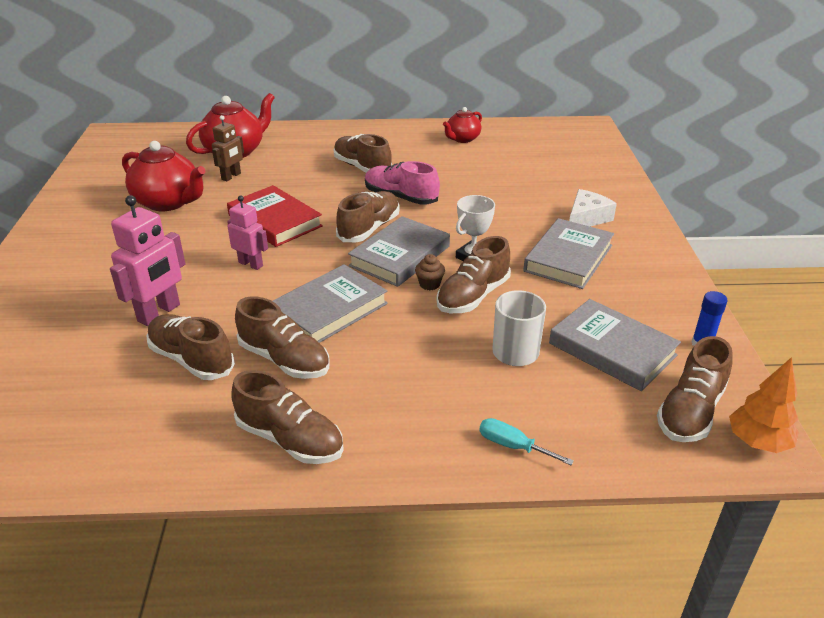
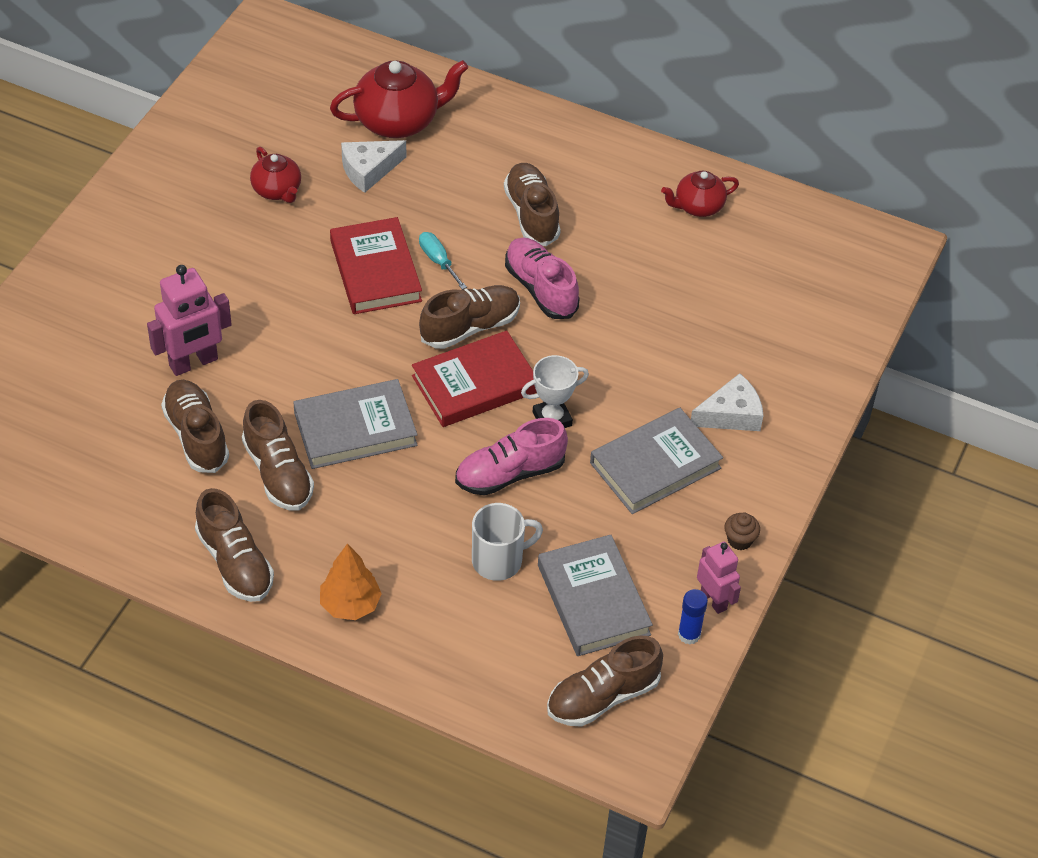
camera: 25 degrees right, 15 degrees up
(169, 202) = (277, 190): red teapot -> red teapot, size x0.59
(231, 176) = (369, 170): brown robot -> white cheese
(251, 264) = (314, 330): pink robot -> pink robot (714, 600)
(400, 256) = (475, 384): grey book -> red book
(429, 284) = (477, 438): brown cupcake -> brown cupcake (739, 540)
(473, 296) = (510, 473): brown shoe -> pink shoe
(513, 446) = (415, 655): turquoise screwdriver -> turquoise screwdriver (438, 261)
(757, 442) = (632, 752): orange tree -> orange tree (350, 604)

